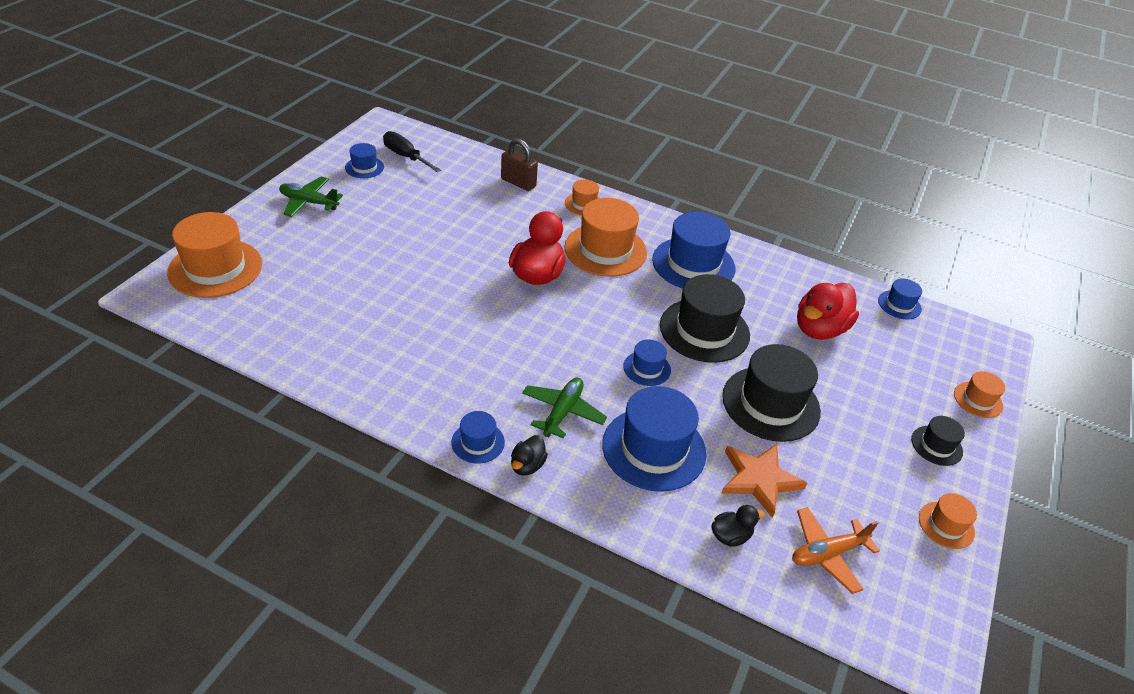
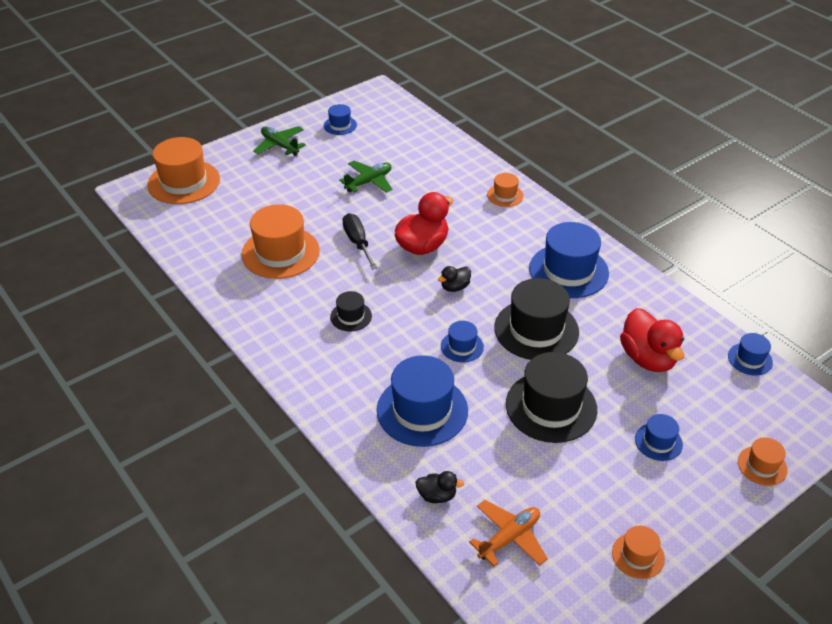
camera: 30 degrees right, 0 degrees up
(406, 156) = (379, 122): black screwdriver -> black screwdriver (358, 242)
(478, 442) = (289, 362): blue hat -> blue hat (658, 442)
(518, 183) = (459, 164): brown padlock -> none
(527, 465) = (314, 391): black duck -> black duck (455, 287)
(562, 412) = (368, 360): green plane -> green plane (369, 182)
(605, 250) = (496, 239): orange hat -> orange hat (280, 252)
(759, 479) = (494, 462): orange star -> none
(819, 329) = (648, 358): red duck -> red duck turned 90 degrees counterclockwise
(827, 554) = (509, 538): orange plane -> orange plane turned 135 degrees clockwise
(936, 445) = (684, 490): black hat -> black hat (351, 316)

